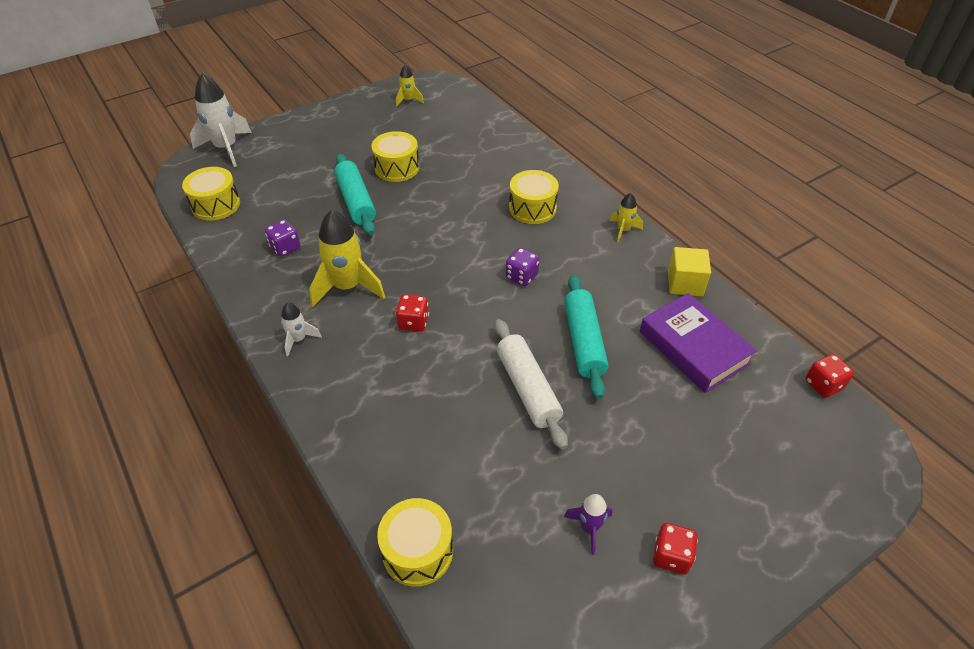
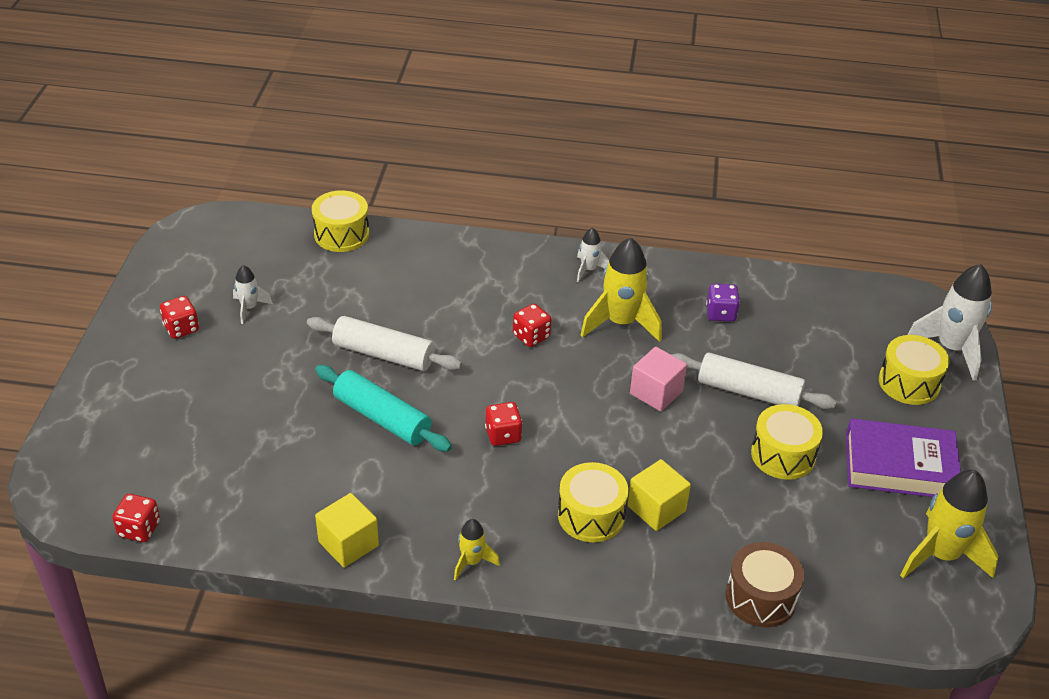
camera: 130 degrees right, 5 degrees down
(216, 205) = (840, 301): yellow drum -> yellow drum (909, 383)
(356, 201) = (748, 392): turquoise rolling pin -> white rolling pin
(401, 235) = (656, 392): none -> pink cube
(408, 100) = (941, 555): yellow rocket -> yellow rocket, size x1.95
(496, 189) = (656, 508): none -> yellow cube
(506, 135) = (761, 597): none -> brown drum
(521, 276) = (503, 435): purple dice -> red dice
(589, 528) = (249, 308): purple rocket -> white rocket
(693, 348) = (283, 481): purple book -> purple book (899, 466)

